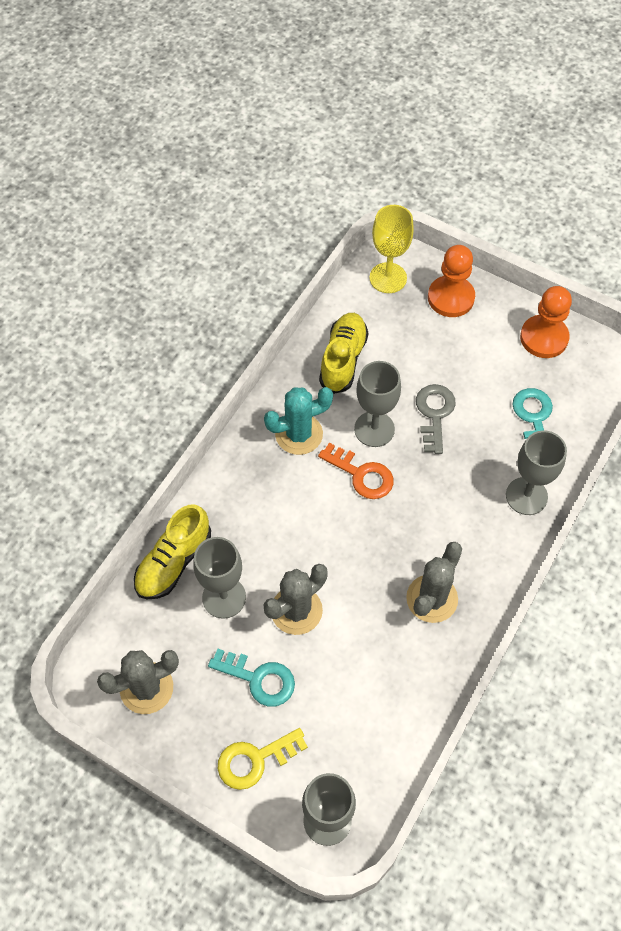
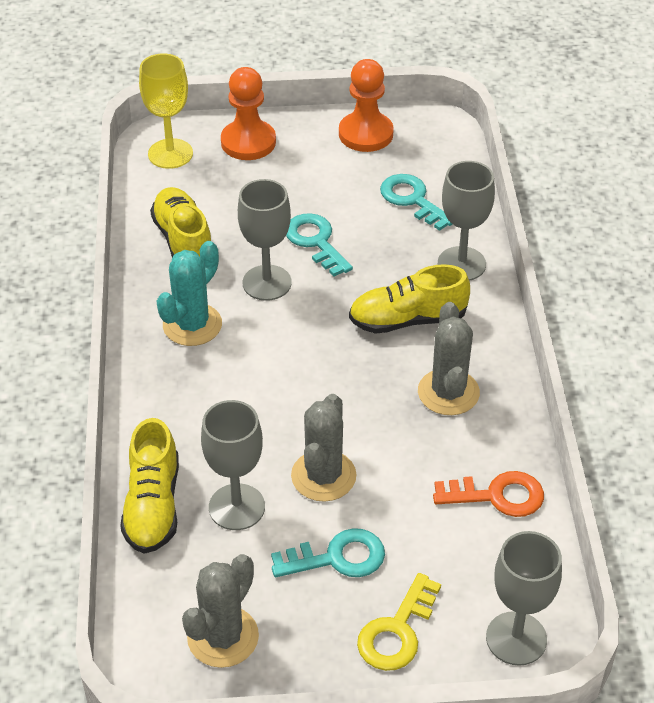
camera: 35 degrees left, 15 degrees down
(361, 474) = (287, 326): orange key -> orange key (497, 496)
(434, 414) = (316, 242): grey key -> turquoise key
(449, 520) = (407, 320): none -> yellow shoe

